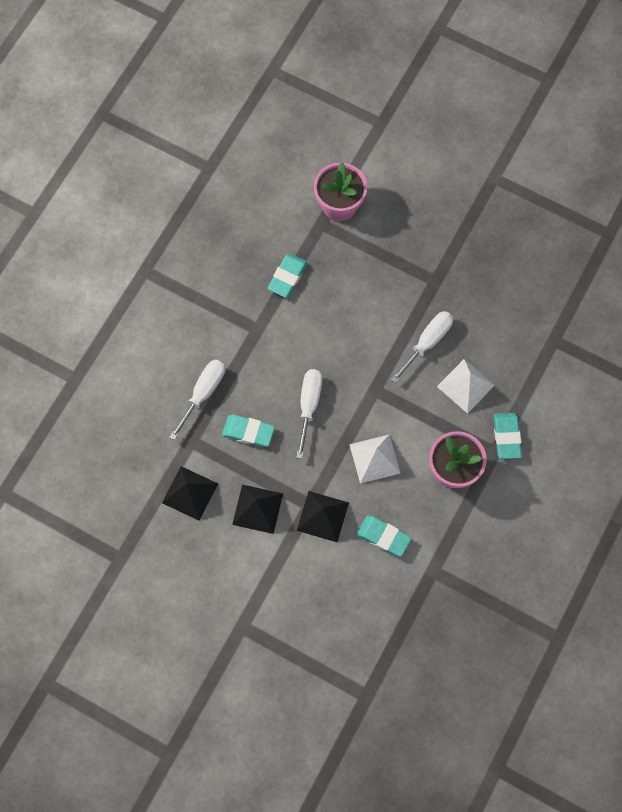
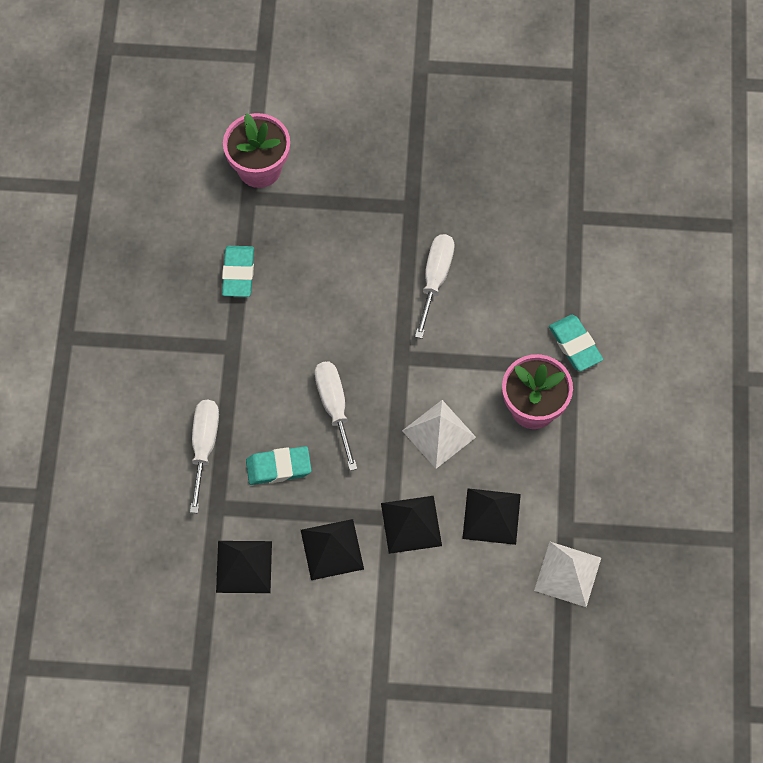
camera: 25 degrees left, 5 degrees down
(383, 537) = (491, 516): turquoise eraser -> black pyramid
(465, 386) = (502, 308): white pyramid -> white pyramid (567, 574)

